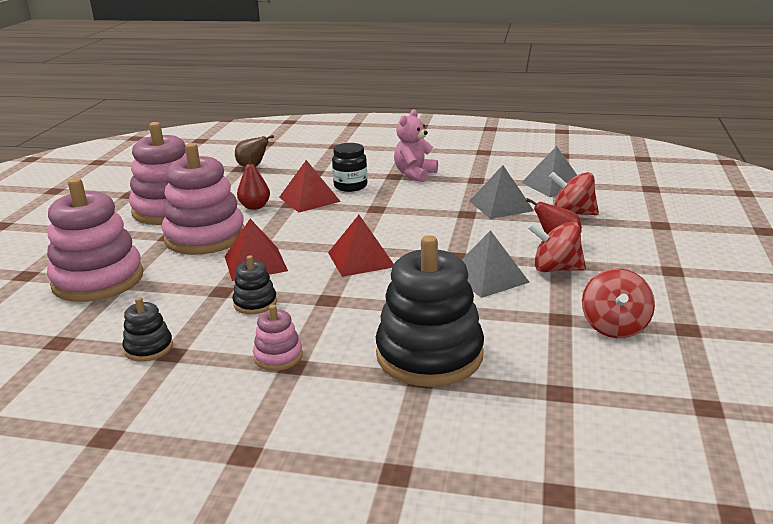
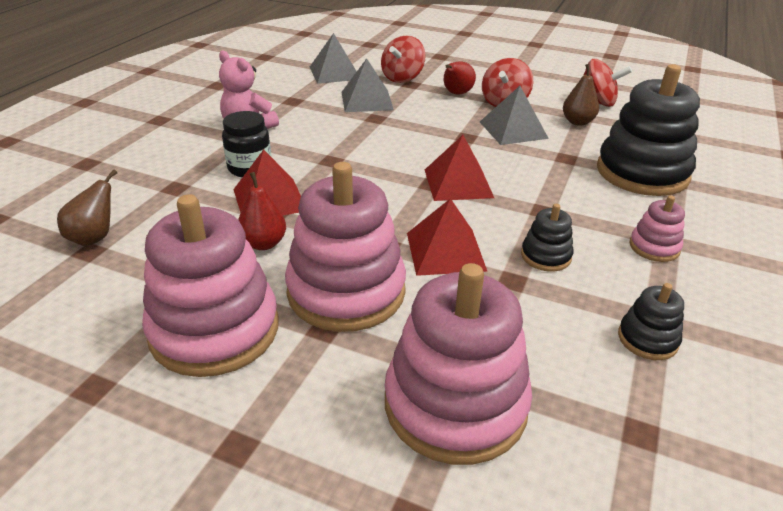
camera: 80 degrees left, 10 degrees up
(539, 314) = (577, 122): none -> brown pear

